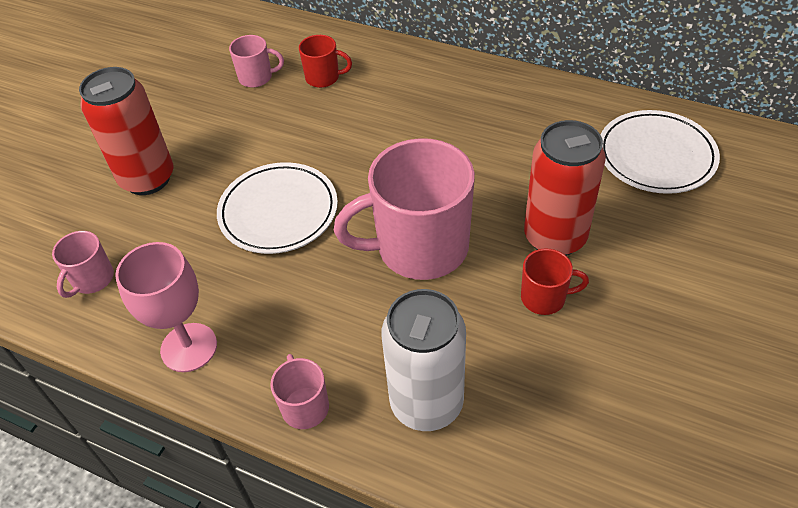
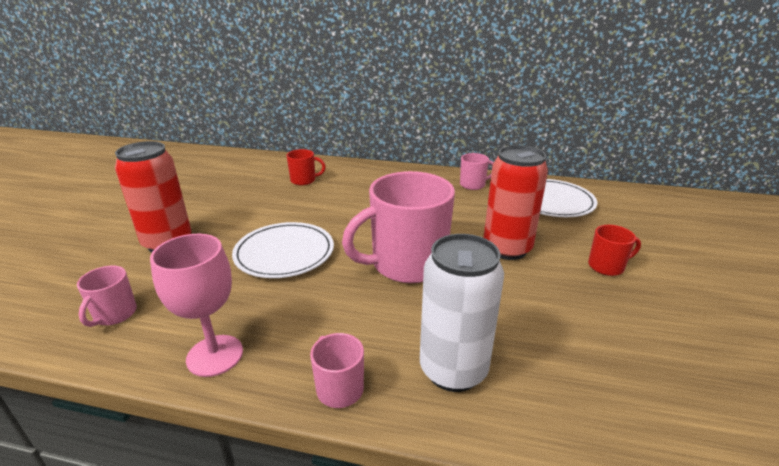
camera: 15 degrees left, 20 degrees down
(256, 77) = (253, 183): pink mug -> pink mug (473, 185)
(544, 298) = (517, 285): red mug -> red mug (607, 266)

